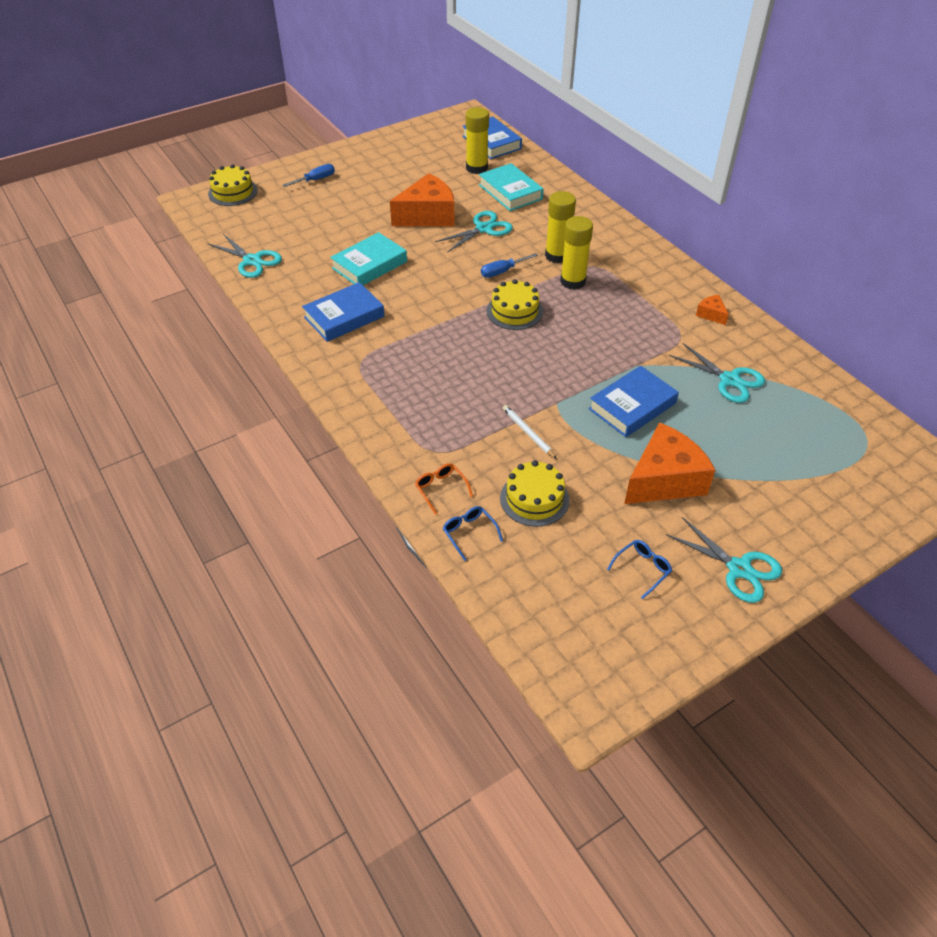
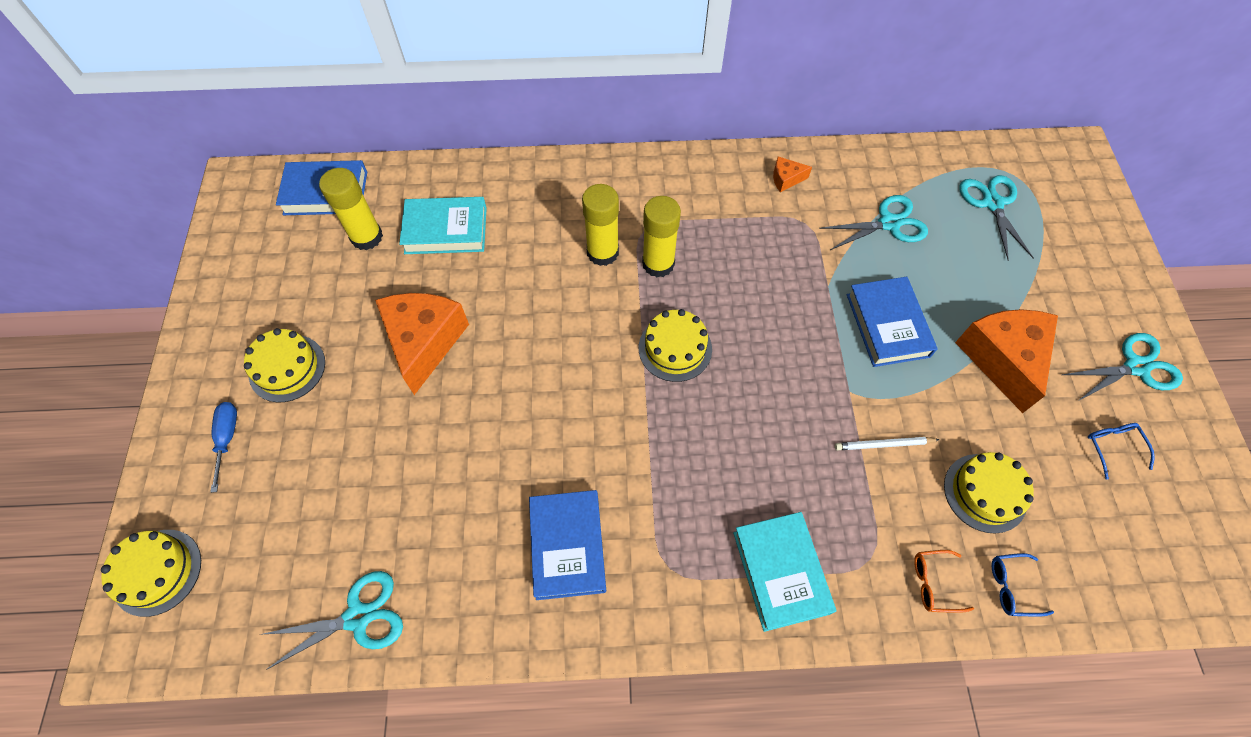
camera: 60 degrees left, 15 degrees up
(369, 265) = (479, 462): turquoise book -> turquoise book (781, 572)
(370, 179) = (287, 368): none -> yellow cake
(484, 229) = (498, 296): turquoise scissors -> turquoise scissors (992, 203)
(502, 271) = (594, 321): blue screwdriver -> none

